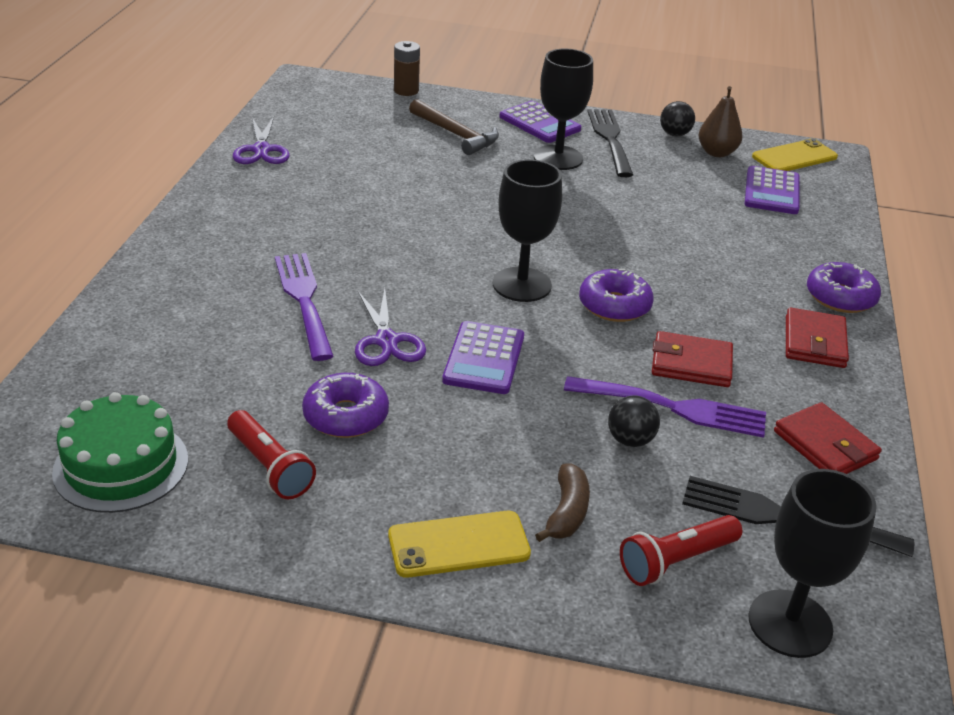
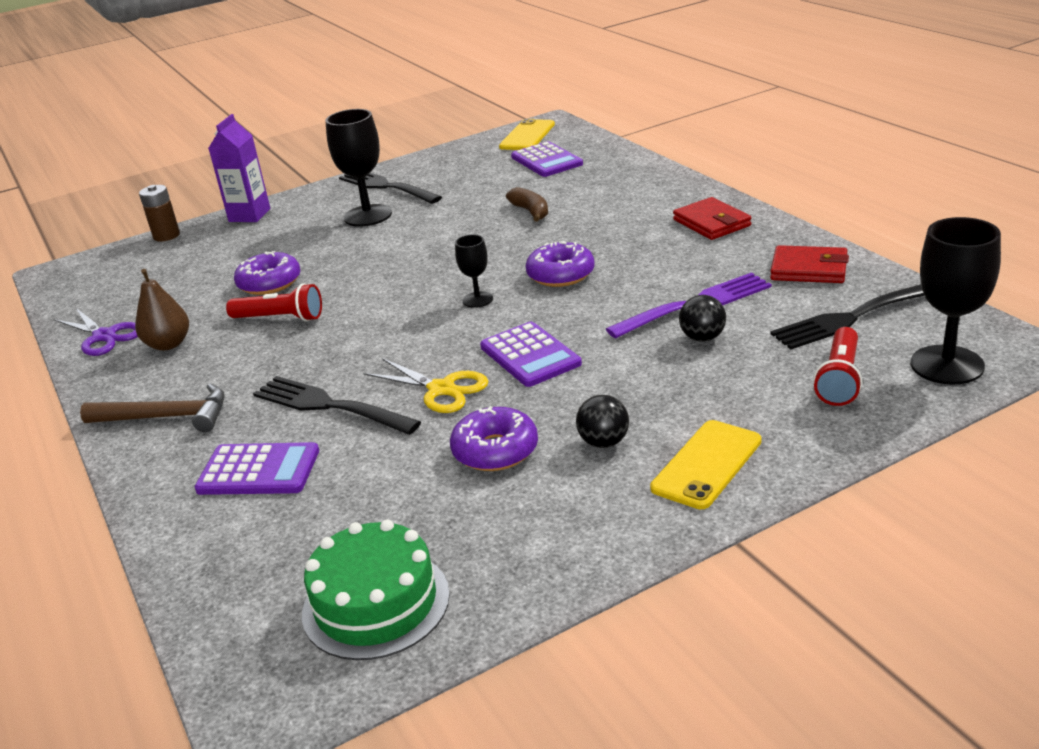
camera: 35 degrees left, 5 degrees down
(269, 467) = (497, 518): red flashlight -> red flashlight (280, 318)
(304, 301) = (331, 406): purple fork -> black fork
(386, 341) = (441, 389): purple scissors -> yellow scissors
(456, 134) = (261, 241): brown hammer -> brown hammer (167, 417)
(481, 106) = (249, 215): none -> purple carton
(522, 285) = (477, 300): black goblet -> black goblet, size x0.54
(539, 123) = (316, 203): purple calculator -> purple calculator (258, 470)
(567, 512) = (736, 400): brown banana -> brown banana (531, 211)
(674, 134) = (426, 162): black ball -> black ball (604, 442)
(691, 364) = (664, 276): red wallet -> none
(716, 153) = (473, 158): brown pear -> brown pear (168, 344)
(840, 297) = (684, 192): purple donut -> purple donut (269, 283)

